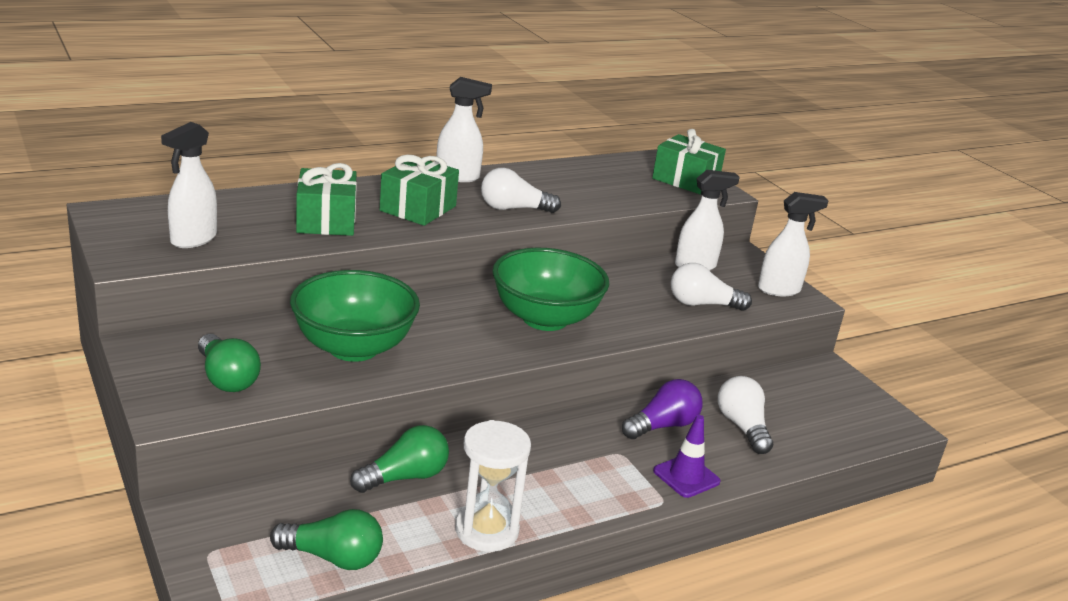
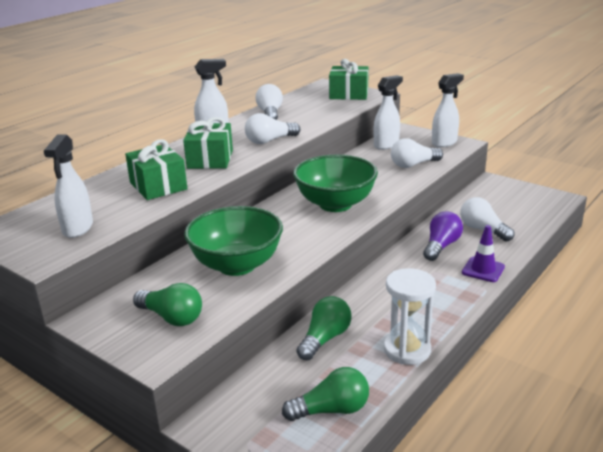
camera: 20 degrees left, 0 degrees up
(554, 174) = (270, 113): none -> white light bulb

